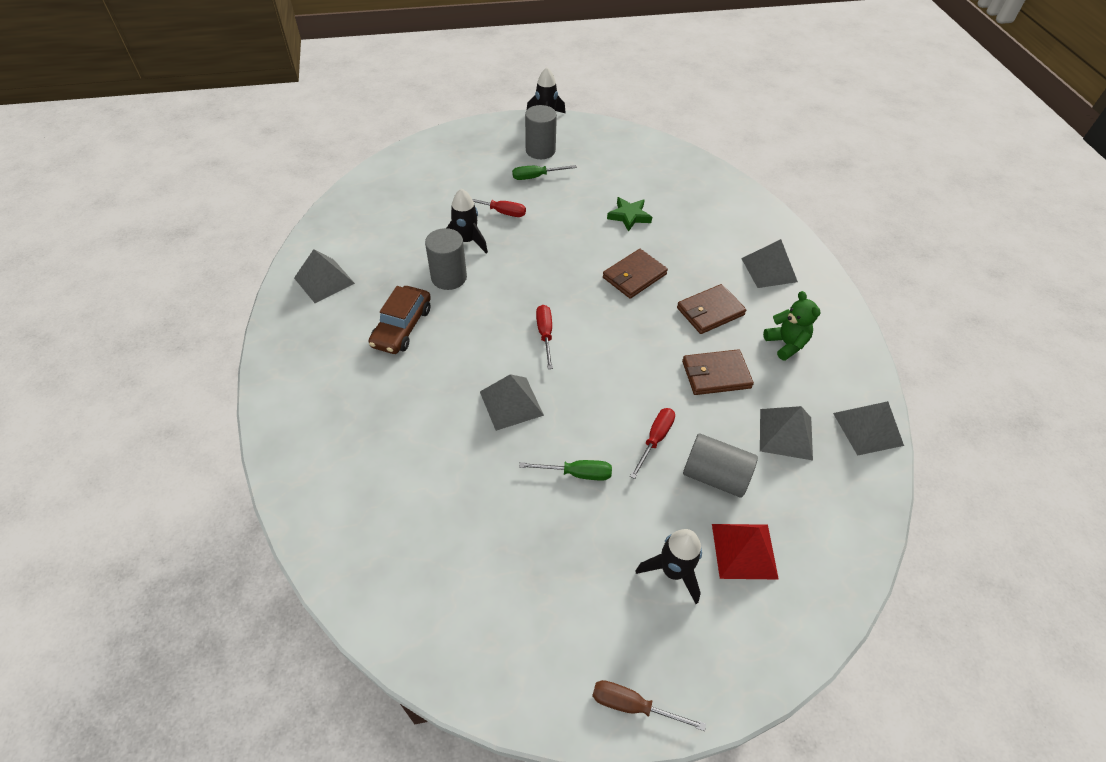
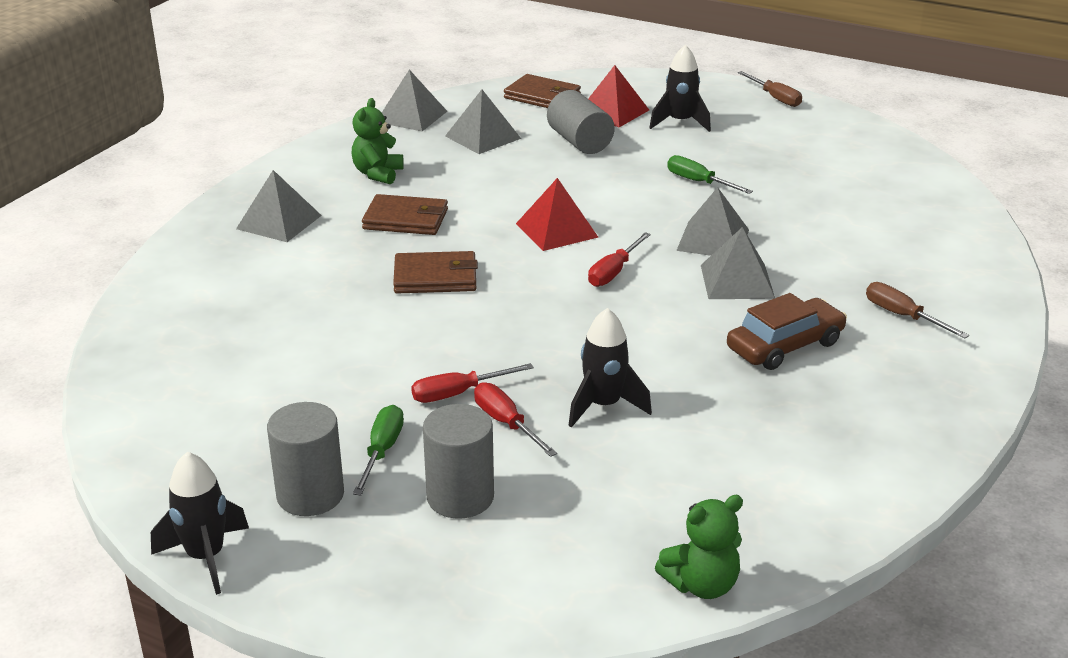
camera: 140 degrees left, 20 degrees down
(324, 280) = (866, 445): grey pyramid -> grey pyramid (737, 281)
(342, 392) = (902, 316): none -> brown screwdriver
(362, 185) = (701, 584): none -> green teddy bear
(449, 277) = (674, 372): grey cylinder -> grey cylinder (460, 497)
(536, 177) = (382, 451): green screwdriver -> green screwdriver turned 105 degrees counterclockwise
(616, 354) = (556, 230): none -> red pyramid
(629, 216) = (336, 336): green star -> none
(655, 439) = (601, 173): red screwdriver -> red screwdriver (458, 393)
(716, 375) = (481, 183): brown wallet -> brown wallet (542, 96)

